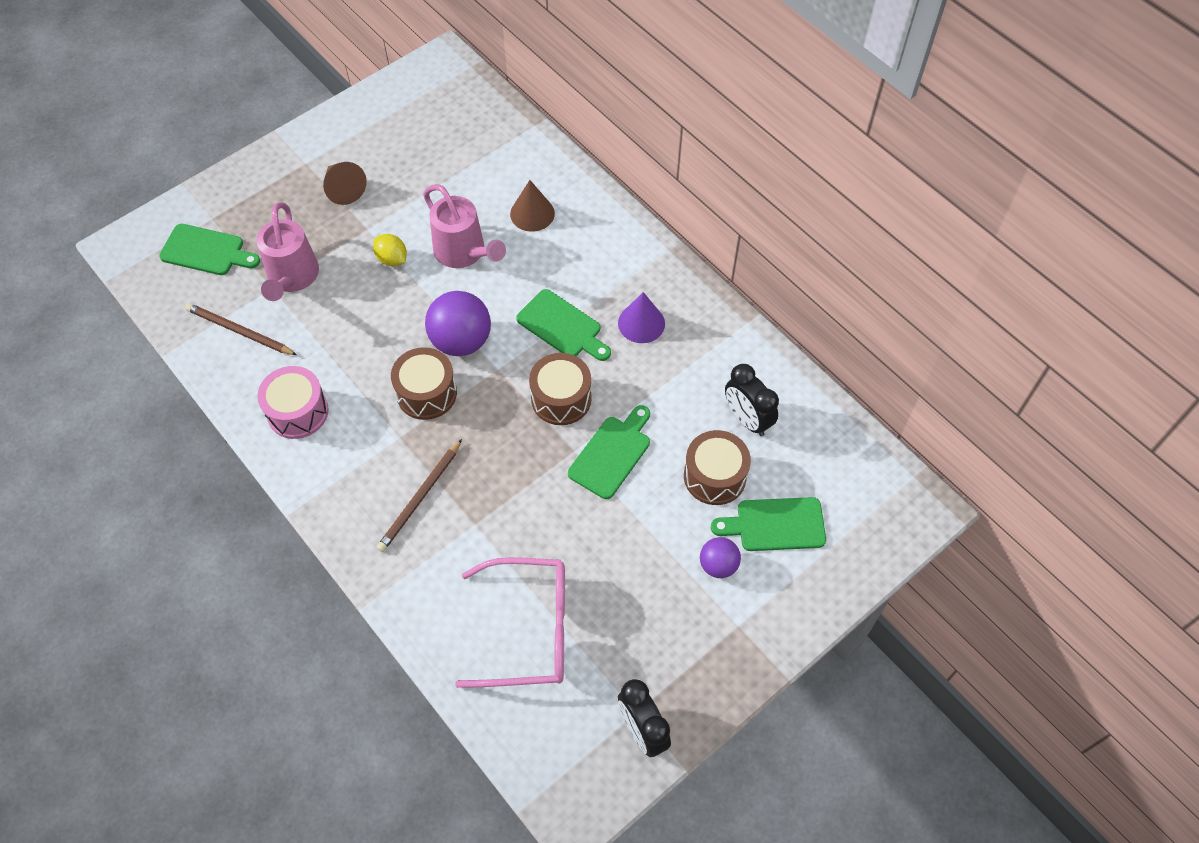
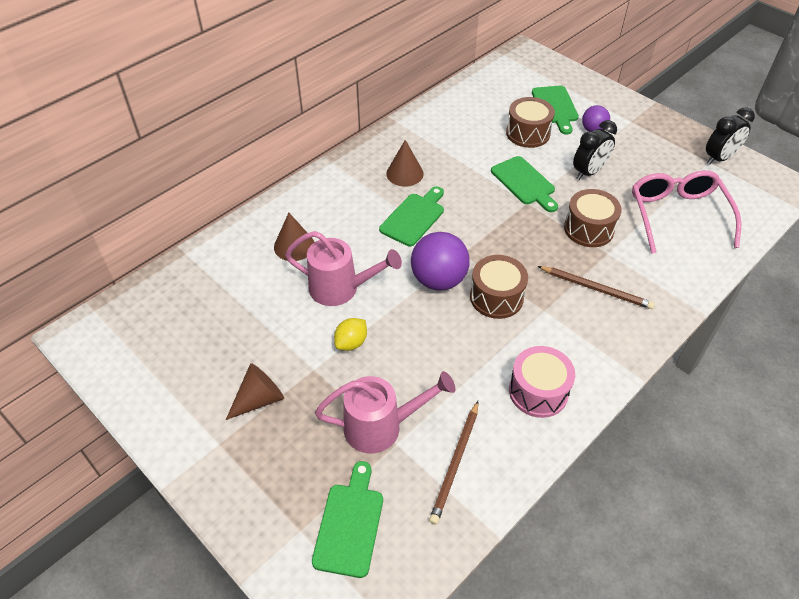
camera: 95 degrees left, 10 degrees down
(464, 253) = (341, 289): pink watering can -> pink watering can turned 60 degrees clockwise
(561, 398) = (483, 213): brown drum -> brown drum (588, 229)
(612, 454) = (524, 183): green cutting board -> green cutting board turned 150 degrees counterclockwise
(641, 323) = (405, 173): purple cone -> brown cone
(747, 419) = (478, 120): black clock -> black clock (589, 172)

